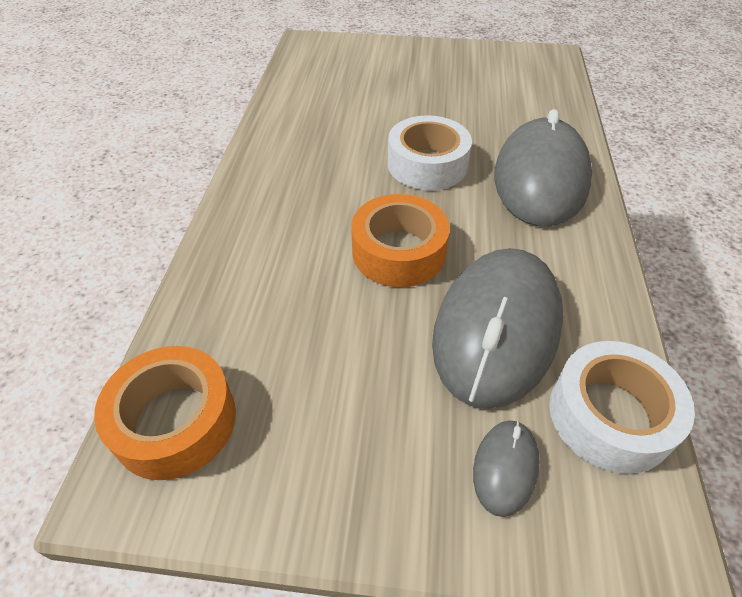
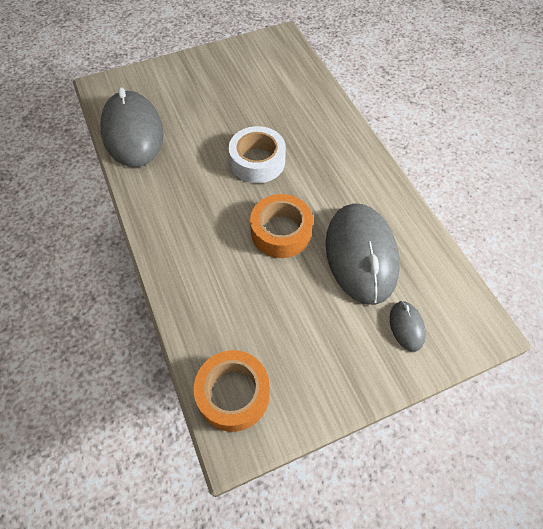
camera: 30 degrees left, 10 degrees up
(540, 178) = (328, 143): grey mouse -> grey mouse (133, 132)
(610, 415) = (437, 275): white tape -> none

